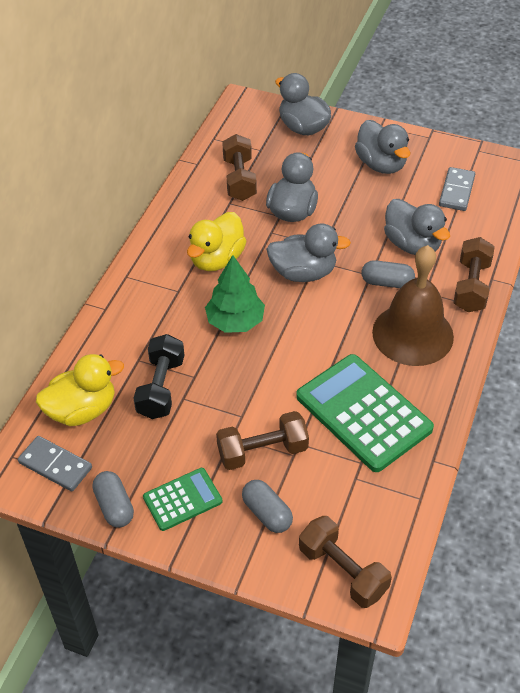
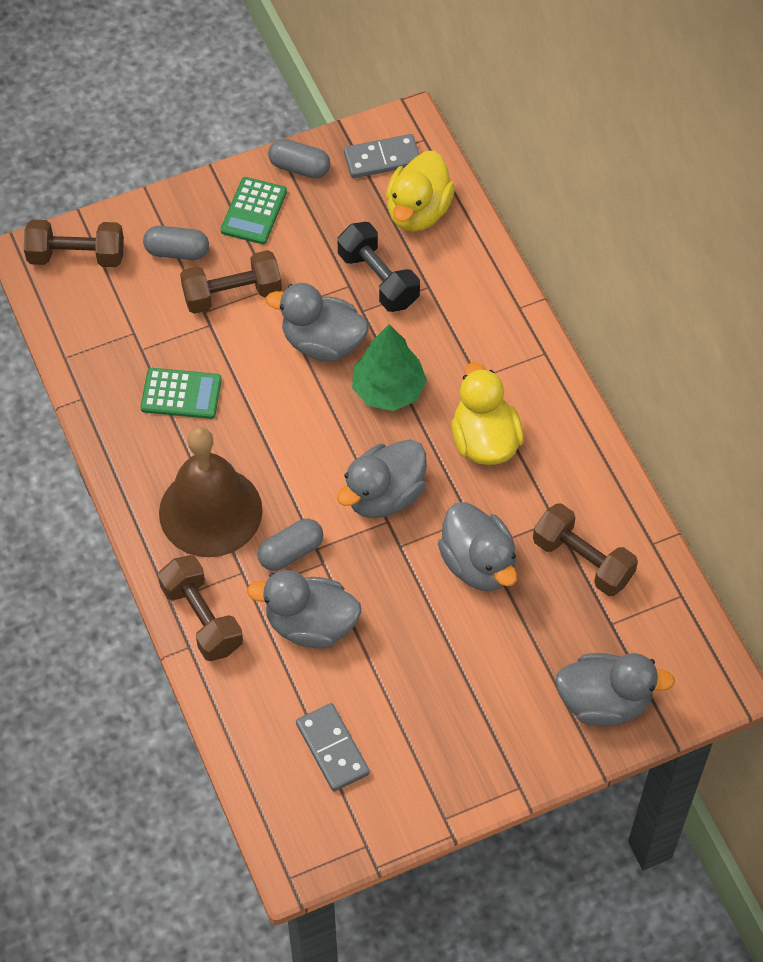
camera: 135 degrees right, 10 degrees up
(262, 451) = (232, 294): brown dumbbell -> brown dumbbell turned 45 degrees clockwise
(363, 413) = (181, 394): green calculator -> green calculator, size x0.53
(381, 164) = (455, 719): grey duck -> grey duck (322, 343)

